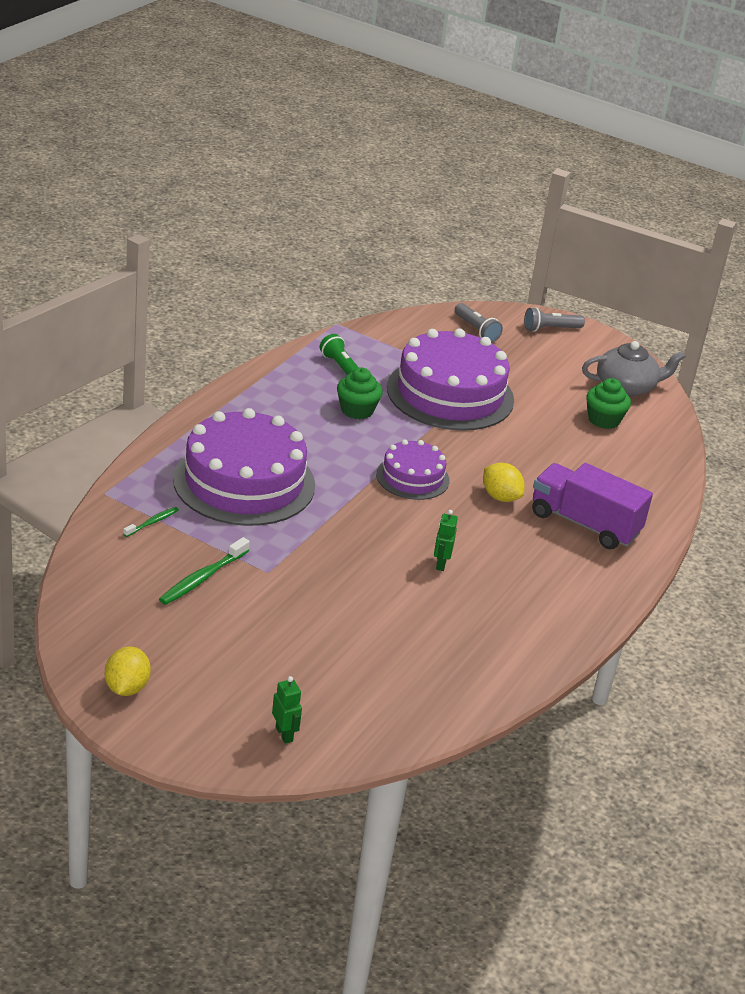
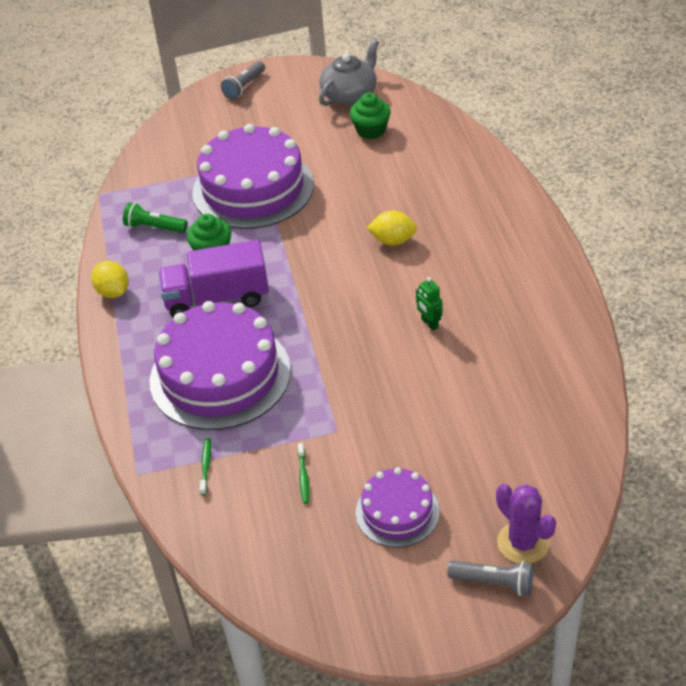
camera: 35 degrees left, 10 degrees up
(127, 687) = (380, 612): yellow lemon -> yellow lemon (113, 292)
(202, 578) = (303, 477): green toothbrush -> green toothbrush, size x0.58
(284, 734) = (523, 543): green robot -> purple cactus
(412, 477) = (321, 273): purple cake -> purple cake (397, 512)
(476, 330) = (199, 125): grey flashlight -> grey flashlight (493, 582)
(584, 524) = (466, 217): purple truck -> purple truck (217, 298)

